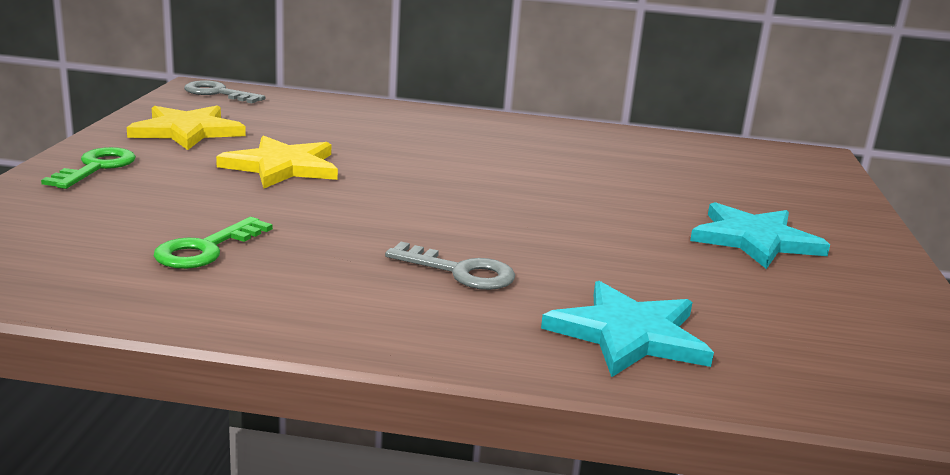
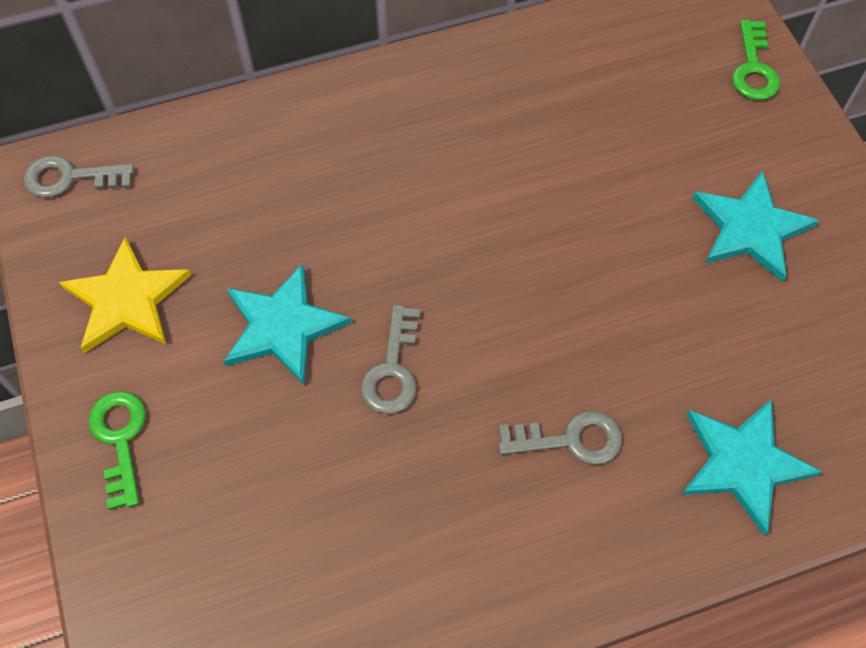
camera: 25 degrees left, 40 degrees up
(206, 249) = (353, 533): green key -> green key (753, 68)
(282, 167) = (283, 326): yellow star -> turquoise star
(343, 203) = (393, 369): none -> grey key

